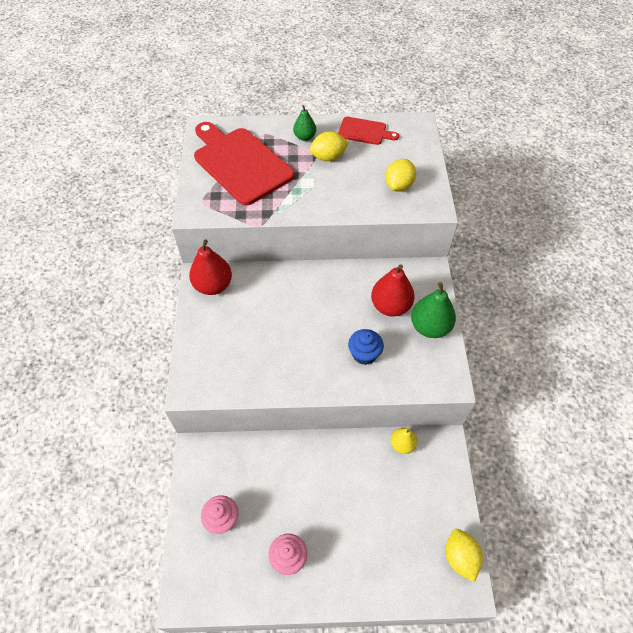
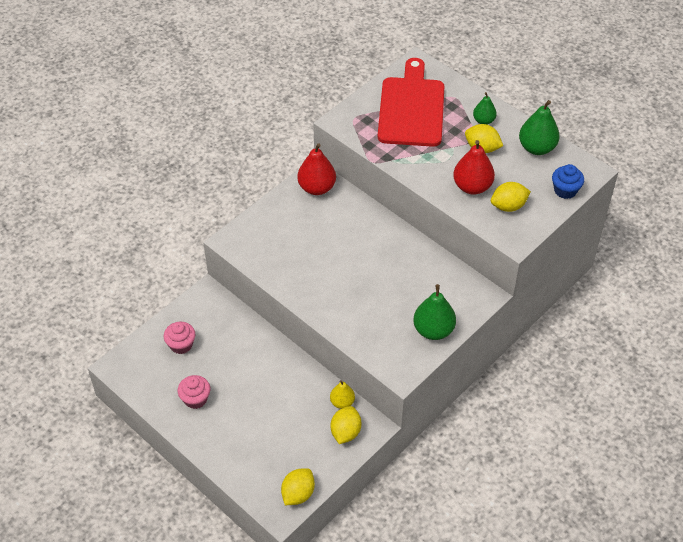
camera: 45 degrees right, 5 degrees down
(364, 131) = (536, 148): red cutting board -> green pear
(364, 354) = (365, 309): blue cupcake -> blue cupcake (565, 190)
(390, 306) = (422, 295): red pear -> red pear (472, 186)
(432, 467) = (345, 432): none -> yellow lemon

